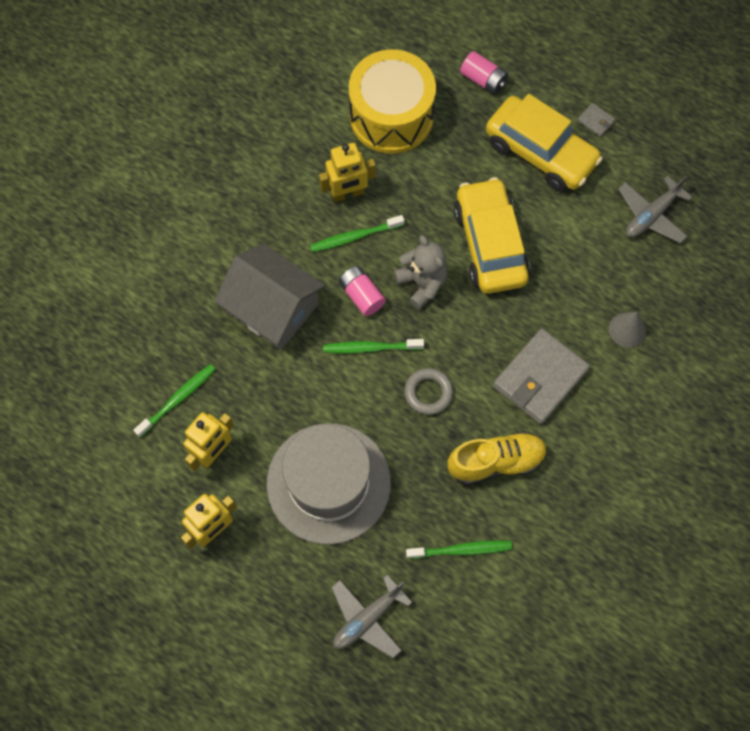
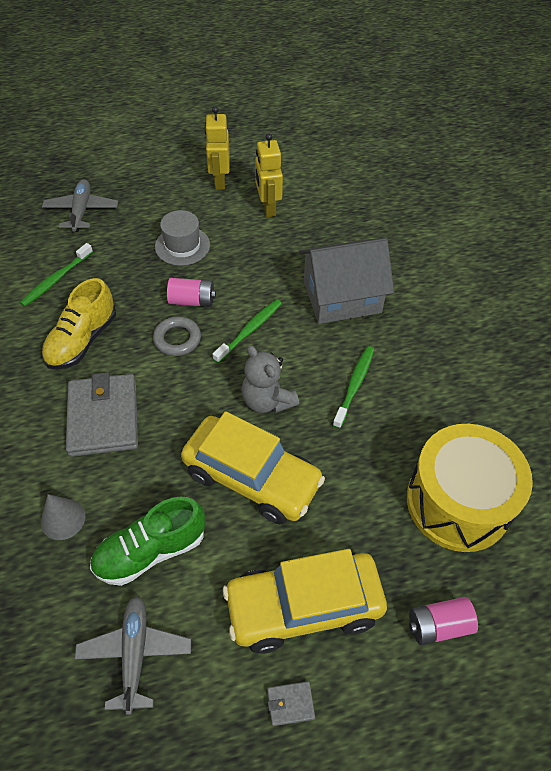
camera: 130 degrees right, 15 degrees down
(178, 399) = (324, 212): green toothbrush -> none
(328, 483) = (182, 246): grey hat -> grey hat, size x0.52
(347, 194) = (401, 409): yellow robot -> none
(361, 295) = (298, 354): pink battery -> pink battery (192, 301)
(422, 283) = (267, 400): grey teddy bear -> grey teddy bear turned 45 degrees clockwise
(593, 260) = (151, 551): none -> green shoe

